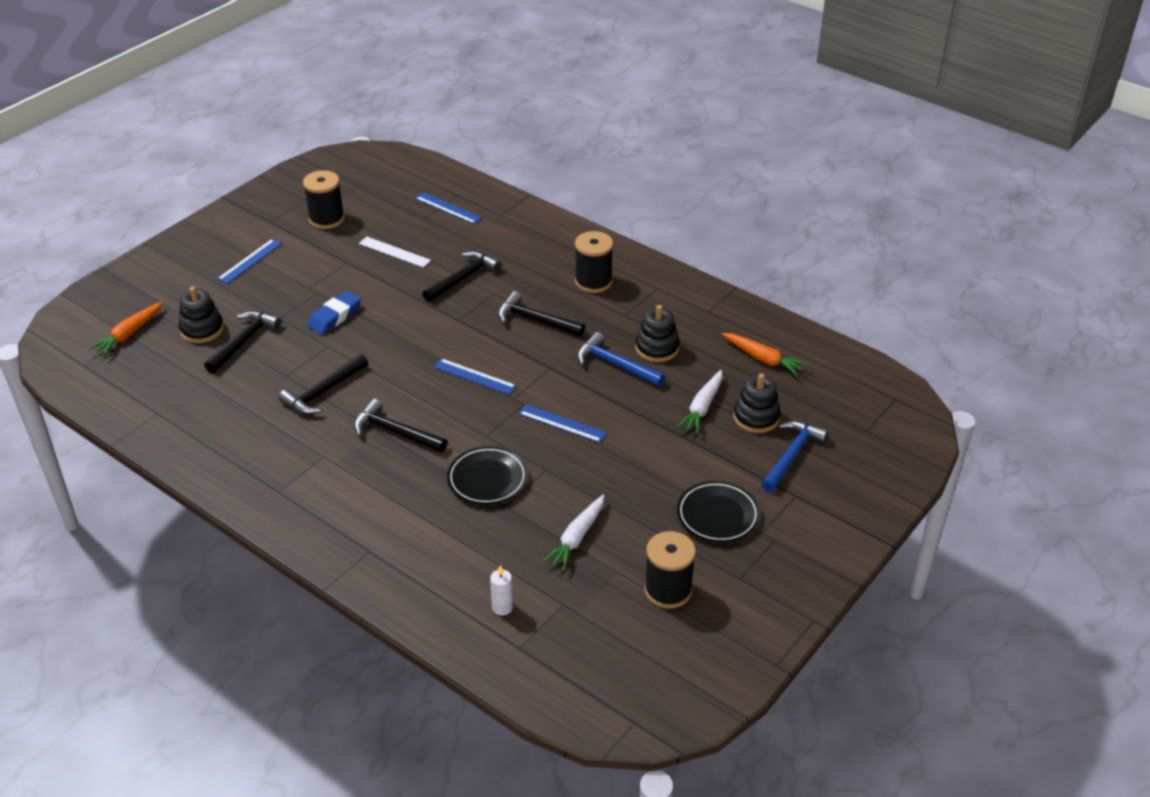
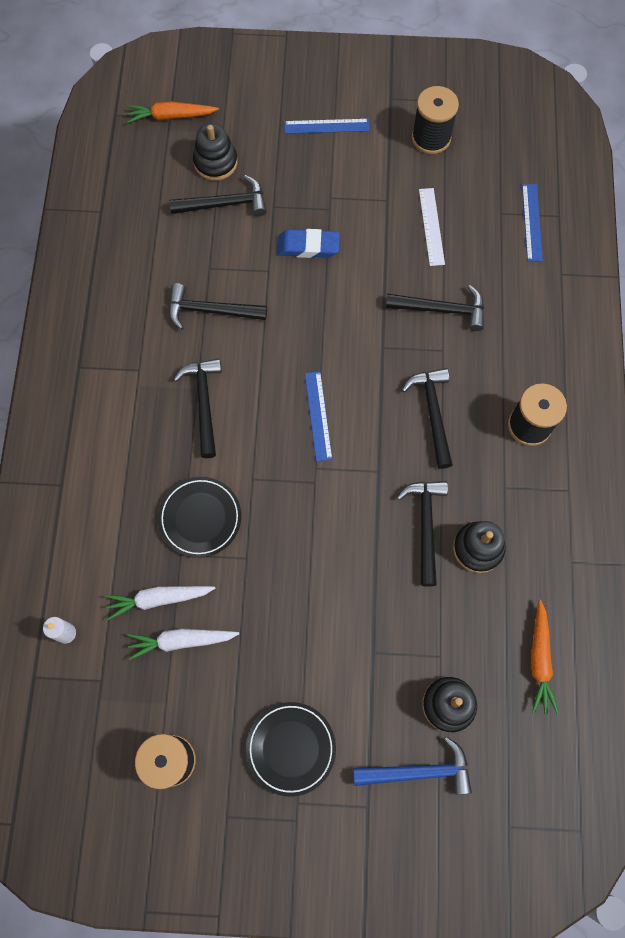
camera: 55 degrees right, 30 degrees up
(562, 423) = (312, 532): blue ruler -> none
(615, 365) = (425, 526): blue hammer -> black hammer
(702, 407) = (425, 644): white carrot -> white carrot (158, 599)

